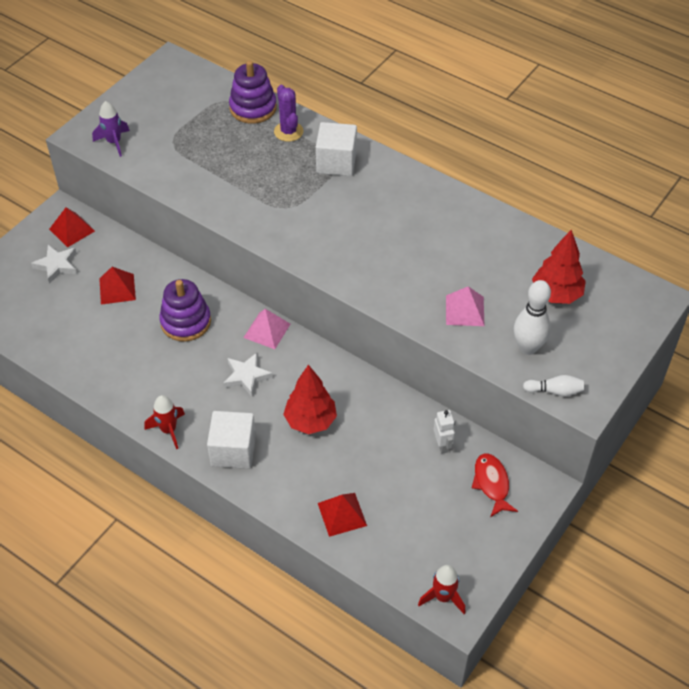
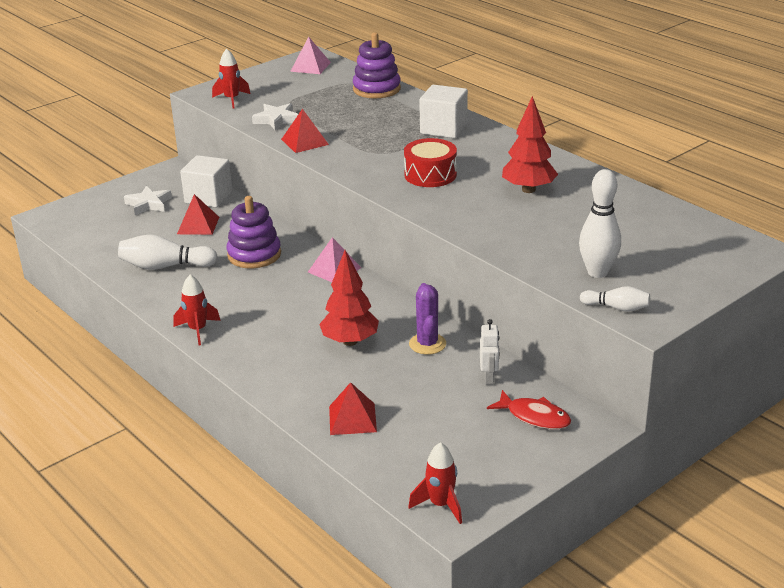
camera: 15 degrees right, 20 degrees down
(72, 230) = (175, 182): red pyramid -> red pyramid (305, 142)
(106, 351) = (165, 266): none -> white bowling pin
(114, 142) = (232, 99): purple rocket -> red rocket
(233, 450) = (257, 354): white cube -> white cube (208, 197)
(247, 376) = (298, 300): white star -> white star (277, 120)
(288, 132) = (404, 106): purple cactus -> purple cactus (427, 344)
(344, 234) = (430, 175): none -> red drum
(465, 310) = (536, 238): pink pyramid -> pink pyramid (310, 66)
(491, 484) = (534, 416): red fish -> red fish turned 120 degrees clockwise
(556, 294) = (645, 237): red tree -> red tree (528, 189)

